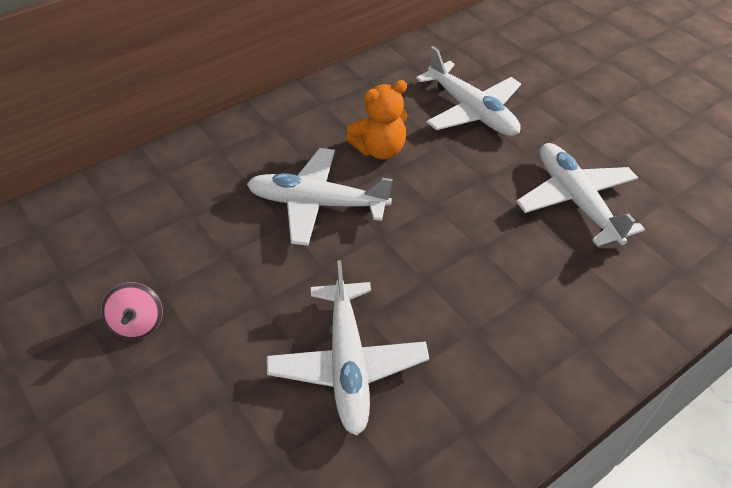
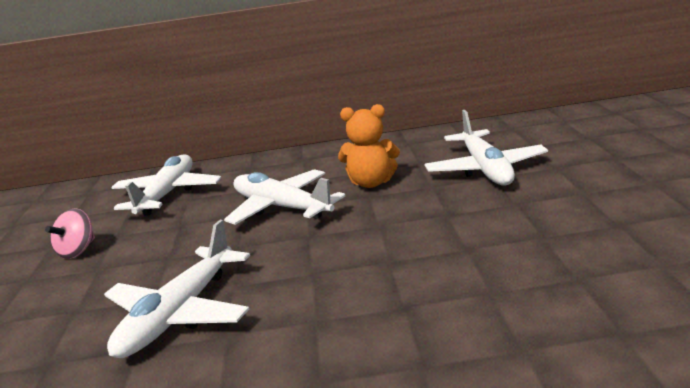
camera: 35 degrees right, 25 degrees down
(576, 201) = (534, 245): white plane -> white plane (167, 194)

